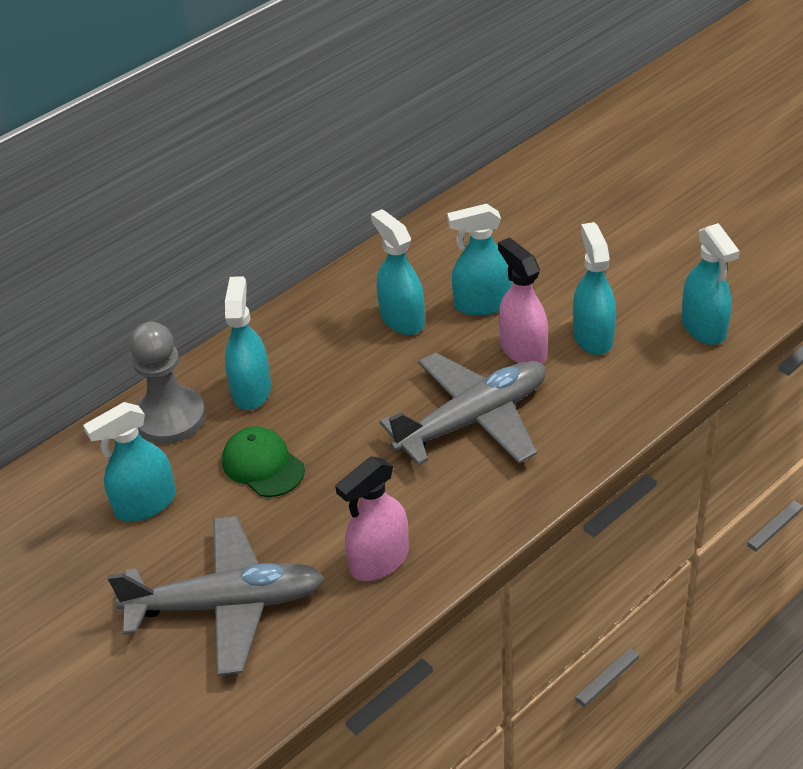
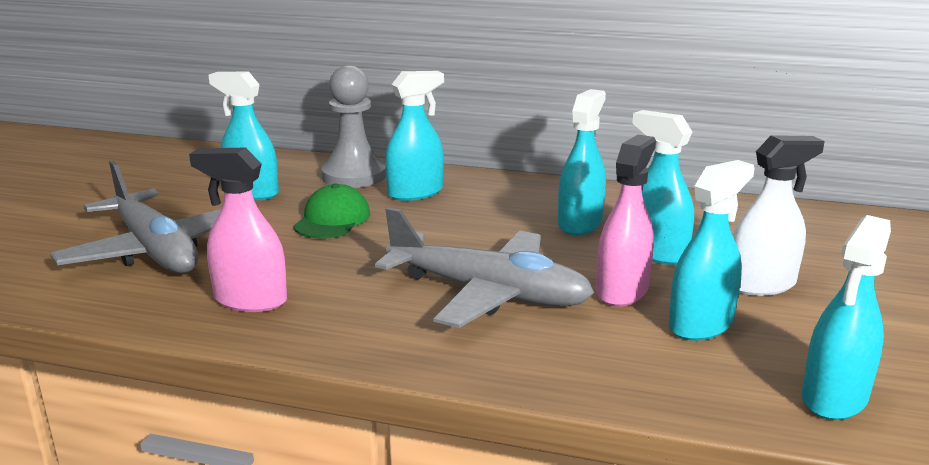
camera: 55 degrees right, 20 degrees down
(566, 280) = (761, 284): none -> white spray bottle

